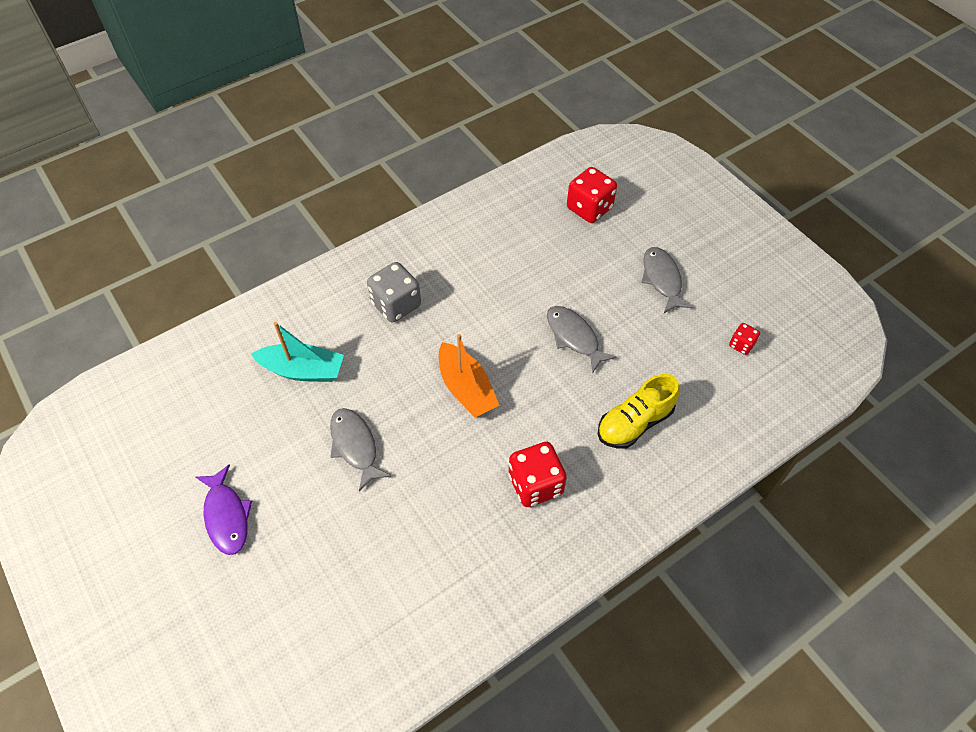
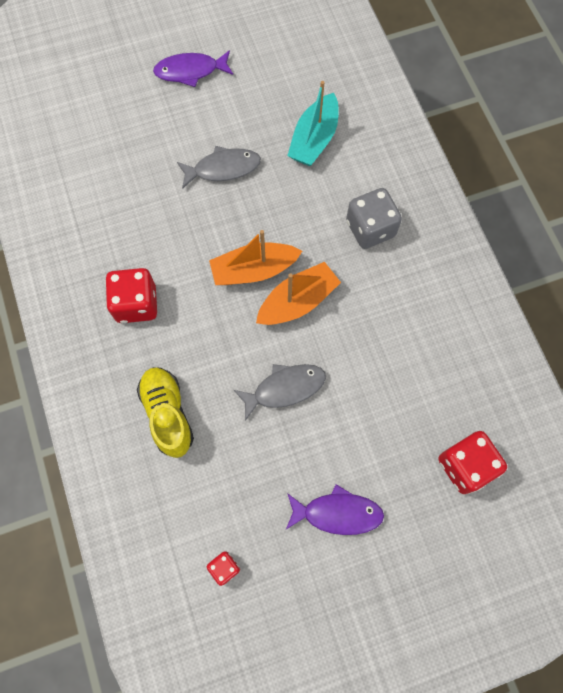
camera: 105 degrees right, 15 degrees up
(488, 345) = (297, 301): none -> orange boat
(662, 279) = (337, 513): grey fish -> purple fish

